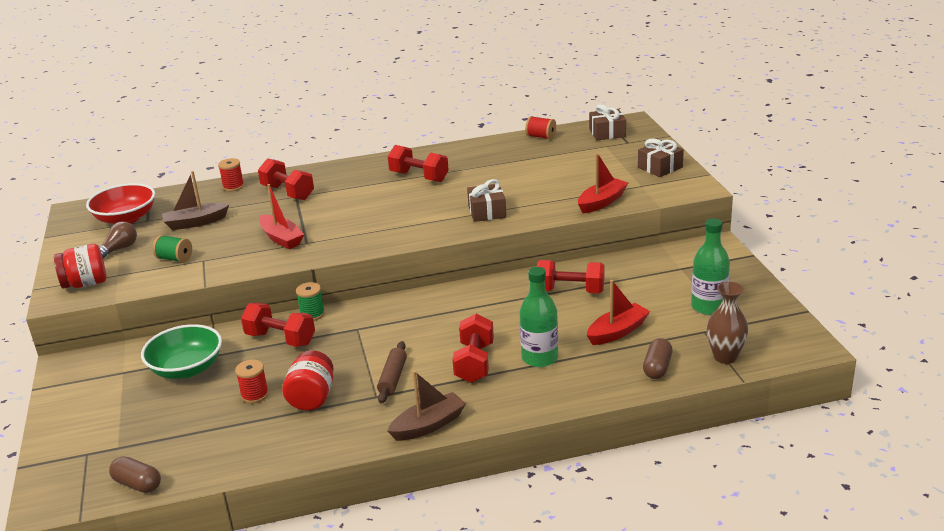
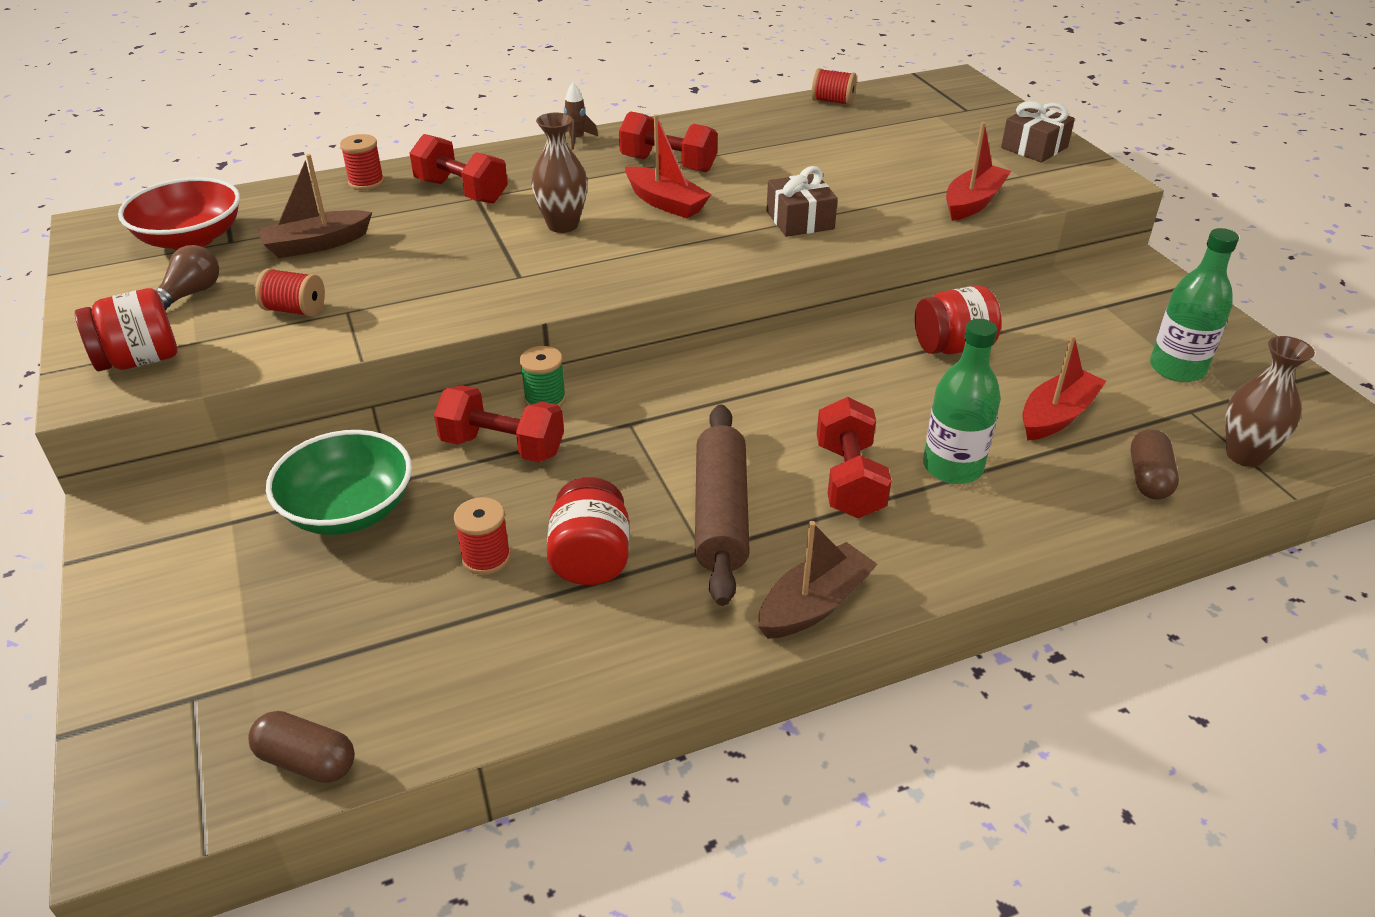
camera: 10 degrees left, 10 degrees up
(175, 259) = (295, 310): green spool -> red spool
(281, 238) = (474, 270): red boat -> red boat (665, 203)
(341, 213) = (562, 225): none -> brown vase
(368, 161) = (576, 139): none -> brown rocket
(392, 378) = (720, 514): brown rolling pin -> brown rolling pin, size x1.66
(570, 291) = (953, 347): red dumbbell -> red jar
(607, 133) = (930, 96): brown gift -> none

